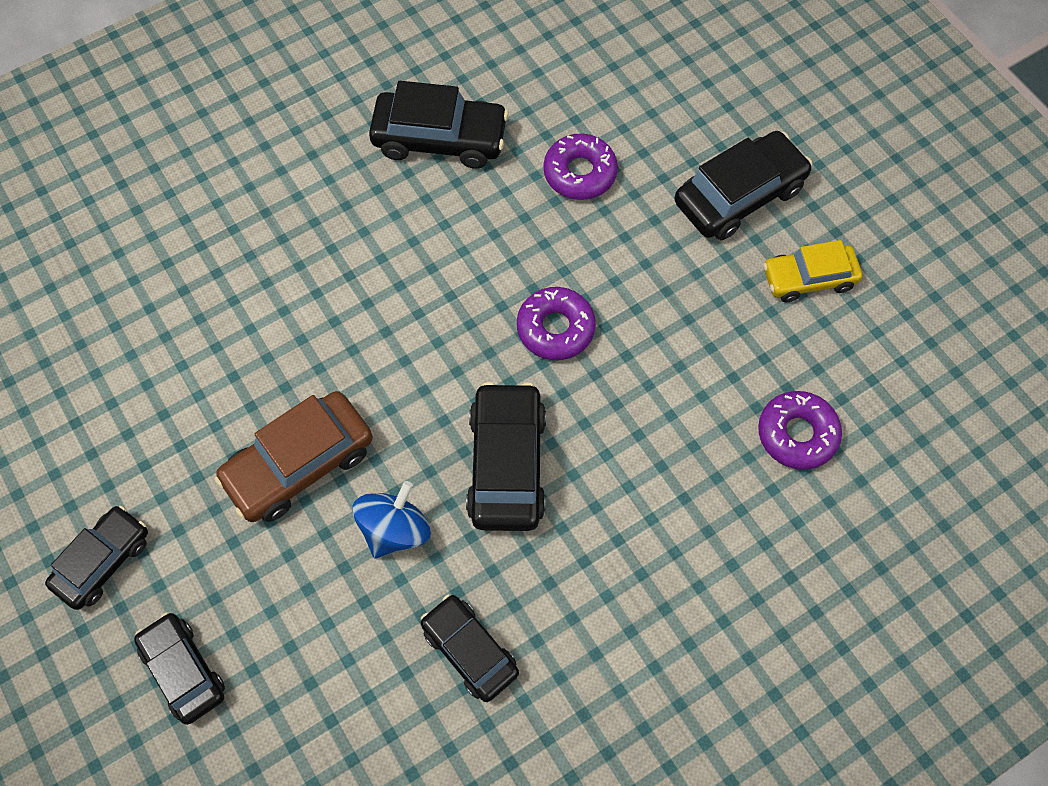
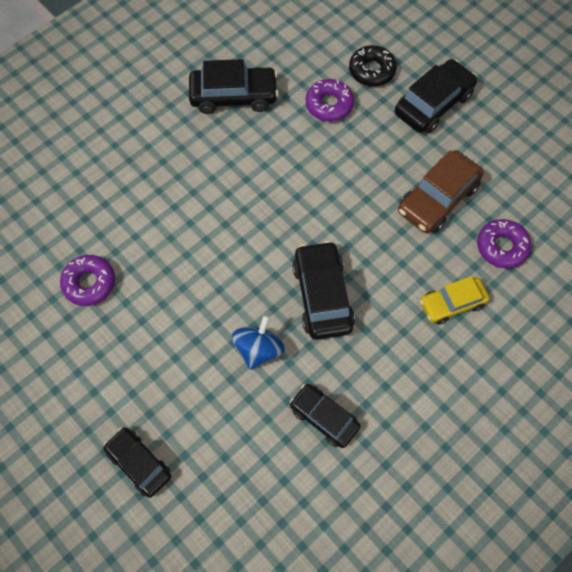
camera: 10 degrees left, 0 degrees up
(103, 561) = (69, 402): black car -> none
(299, 464) = (187, 318): brown car -> brown car (438, 199)
(555, 328) = (335, 205): purple donut -> purple donut (89, 283)
(656, 130) = (372, 70): none -> black donut
(808, 278) = (488, 149): yellow car -> yellow car (452, 303)

